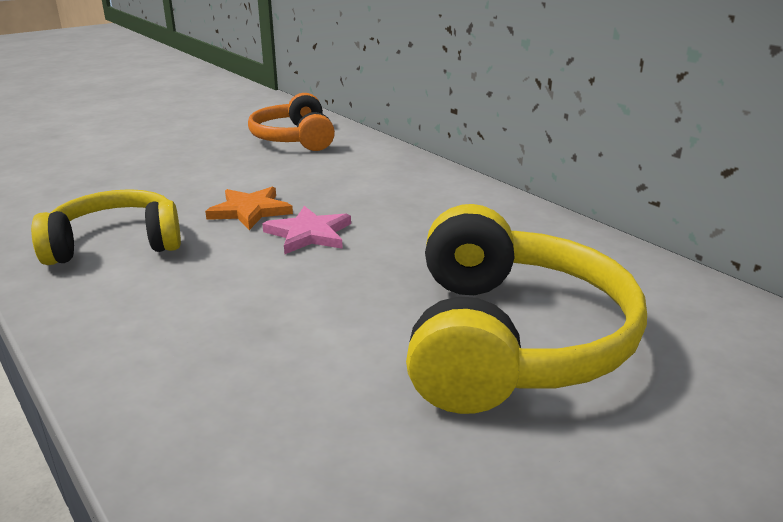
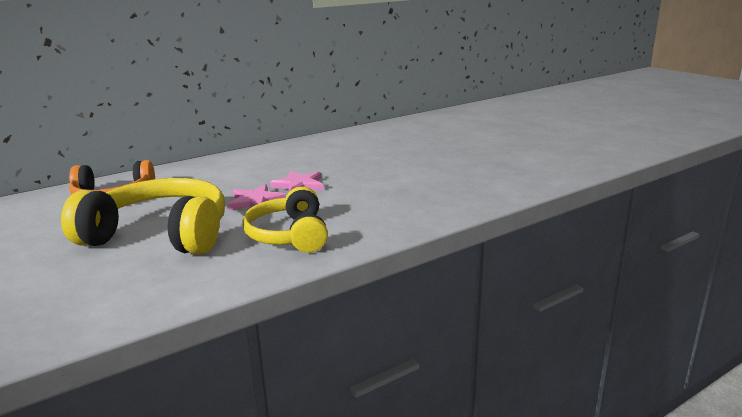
camera: 85 degrees left, 5 degrees down
(250, 211) = (255, 201): orange star -> pink star
(511, 340) = (411, 152): yellow headphones -> yellow headphones (160, 235)

